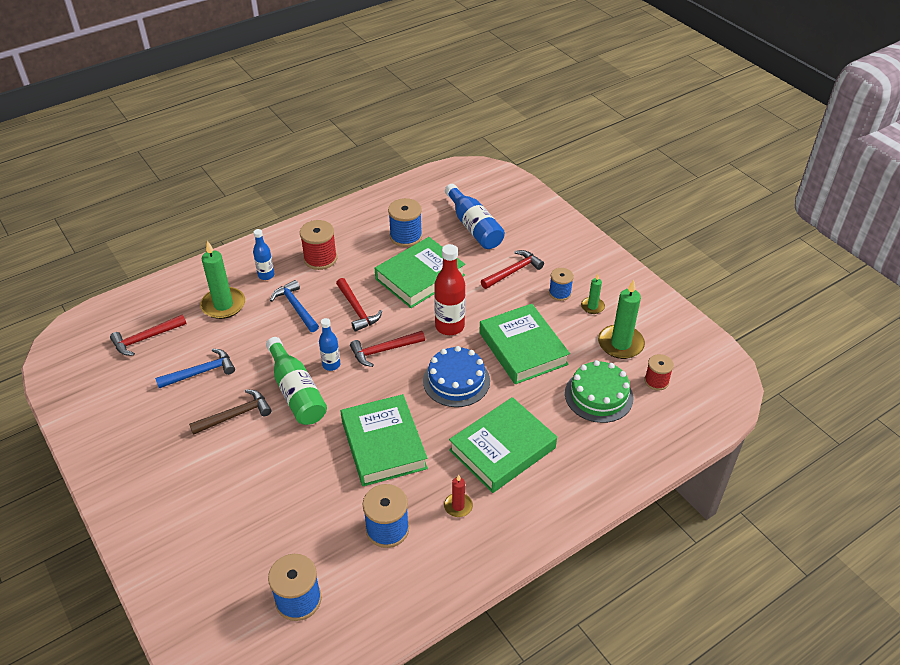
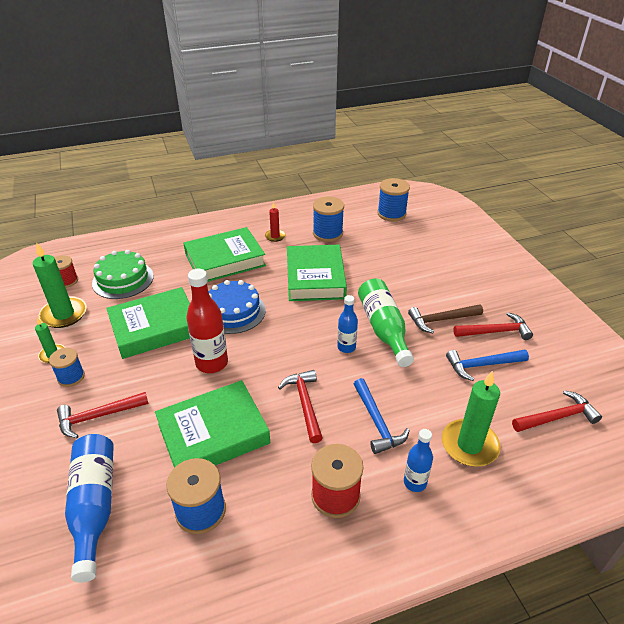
camera: 165 degrees left, 5 degrees down
(384, 350) = (290, 351): red hammer -> red hammer (495, 331)
(523, 348) = (155, 327): green book -> green book turned 75 degrees clockwise

